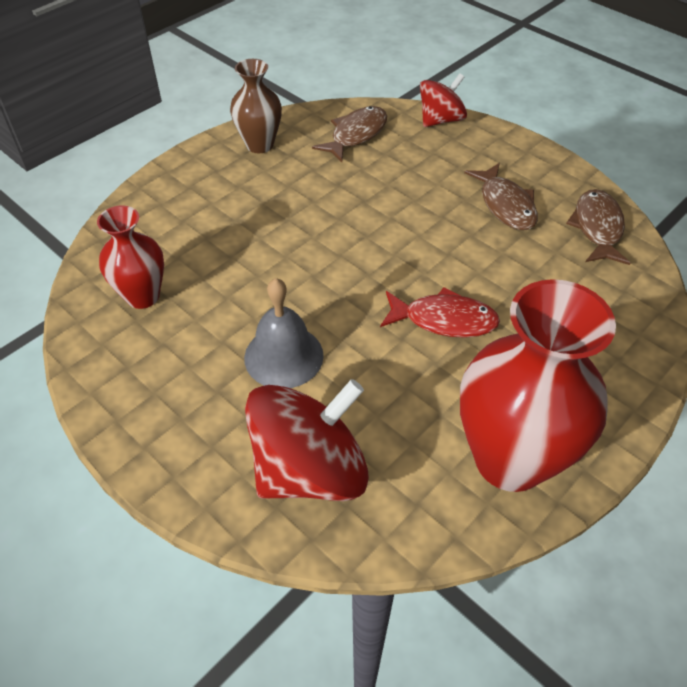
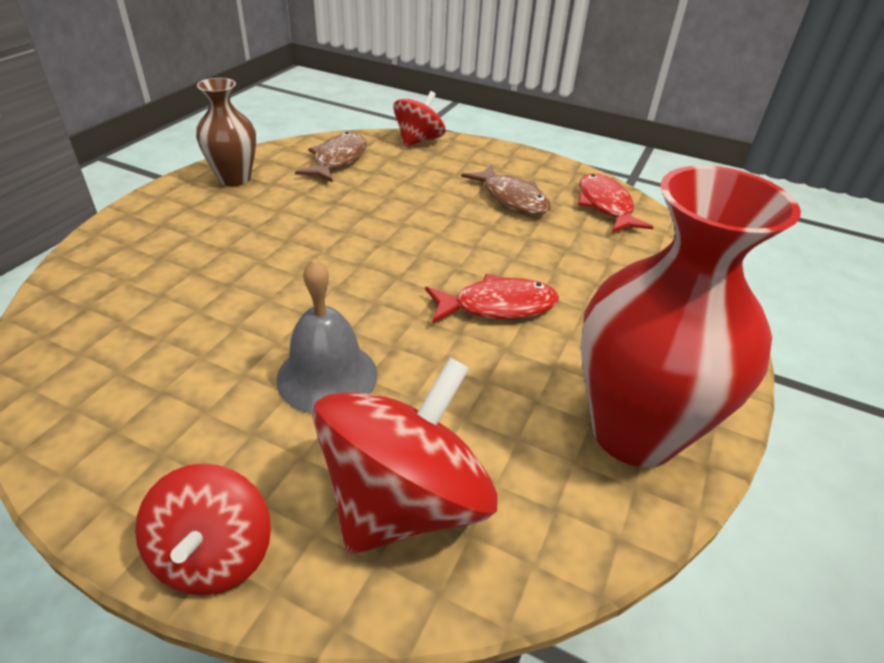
camera: 20 degrees left, 10 degrees down
(143, 296) = (122, 343): red vase -> none
(173, 474) = (214, 555): none -> red spinning top
(597, 228) = (605, 206): brown fish -> red fish

